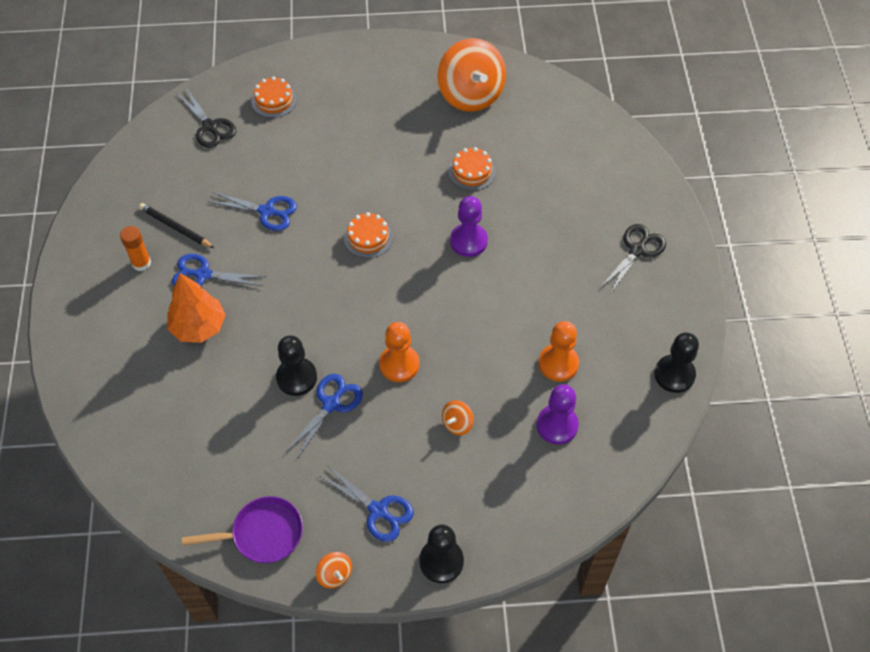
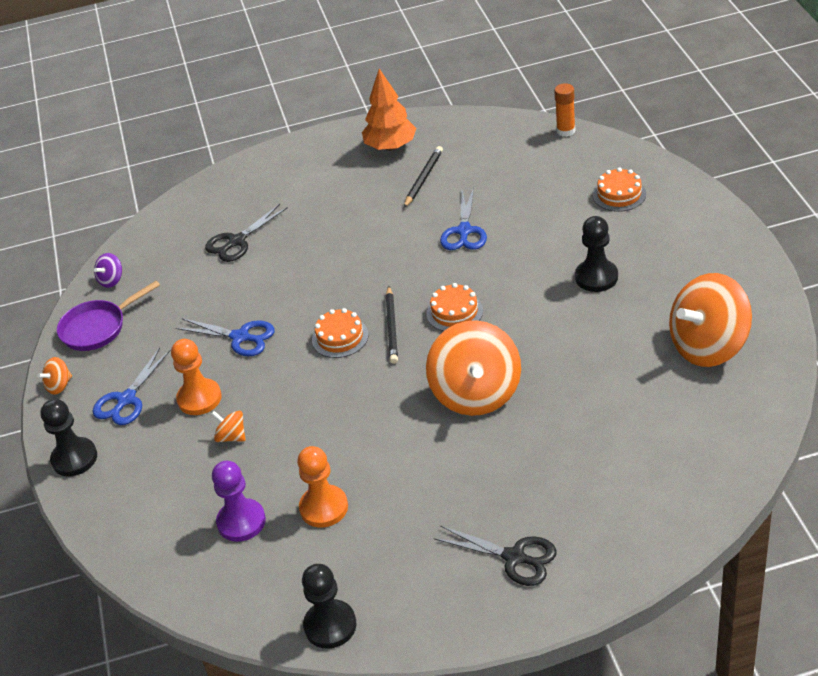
camera: 85 degrees right, 15 degrees down
(141, 263) = (374, 171): orange glue stick -> orange glue stick (566, 131)
(191, 518) = (111, 280): none -> purple spinning top
(199, 327) = (311, 227): orange tree -> orange tree (390, 147)
(203, 274) = (372, 212): blue scissors -> none
(210, 127) = (561, 162): black scissors -> black scissors (237, 241)
(262, 534) = (98, 328): purple pan -> purple pan turned 75 degrees clockwise
(296, 377) = (267, 305): black pawn -> black pawn (596, 277)
(368, 284) = (392, 327): none -> black pencil
(399, 364) = (296, 375): orange pawn -> orange pawn (199, 398)
(468, 241) = (476, 393): purple pawn -> orange spinning top
(472, 172) = (582, 374): orange cake -> orange cake (340, 337)

